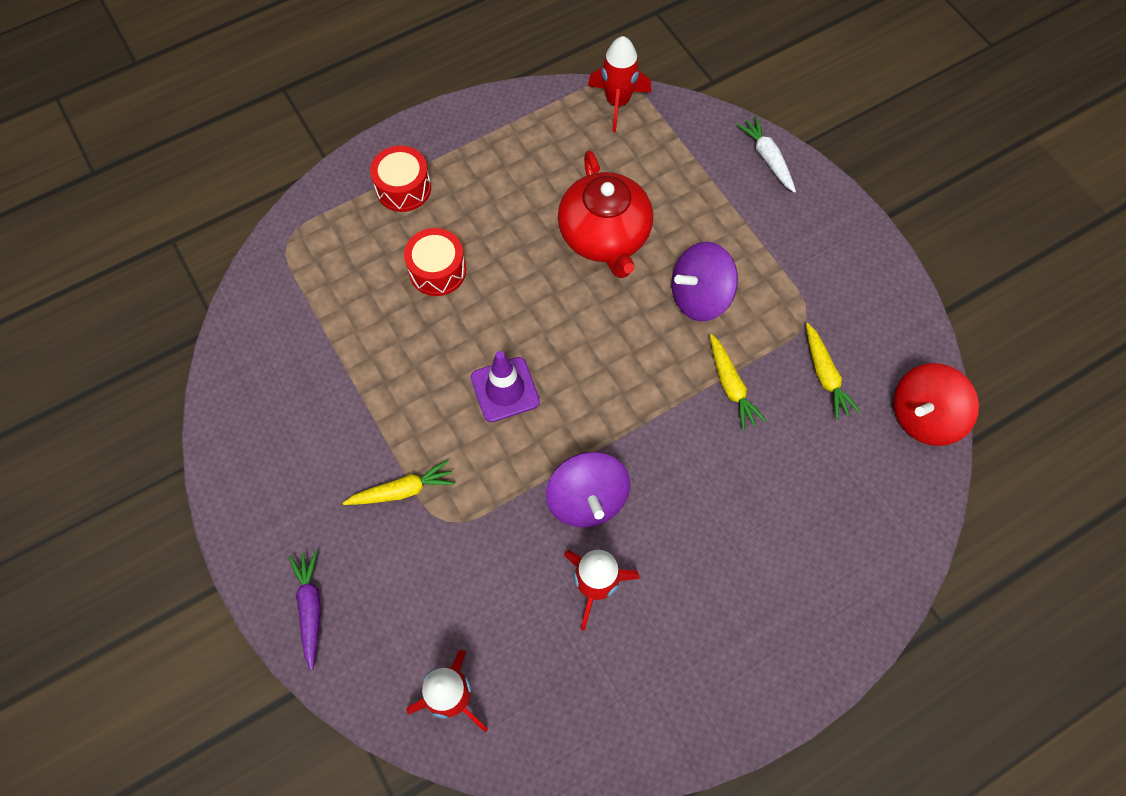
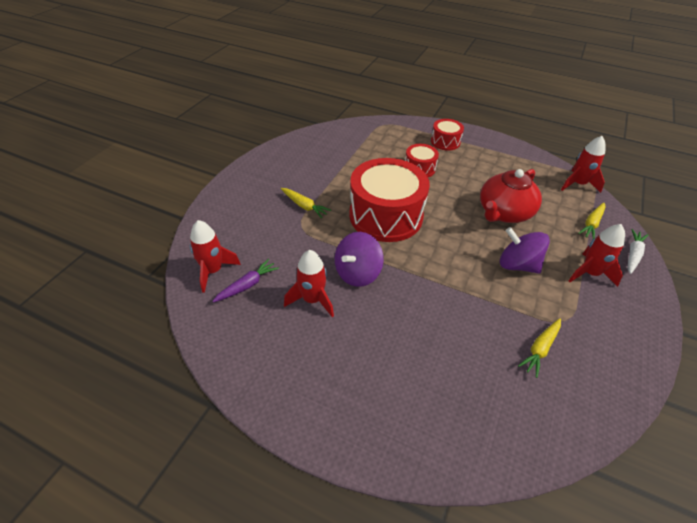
camera: 55 degrees right, 20 degrees down
(310, 608) = (225, 204): purple carrot -> purple carrot (247, 285)
(505, 389) = (386, 216): purple traffic cone -> red drum
(731, 386) = (482, 304): yellow carrot -> yellow carrot (591, 224)
(763, 230) = (590, 273): none -> red rocket
(923, 416) = (577, 424): red spinning top -> none

